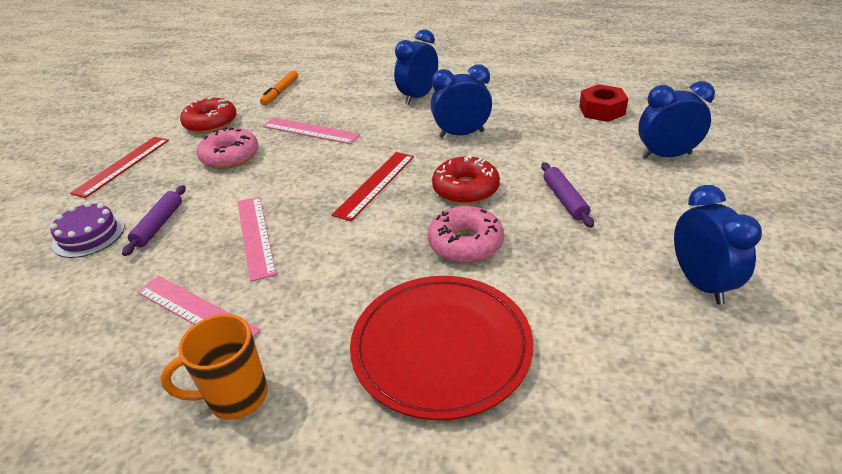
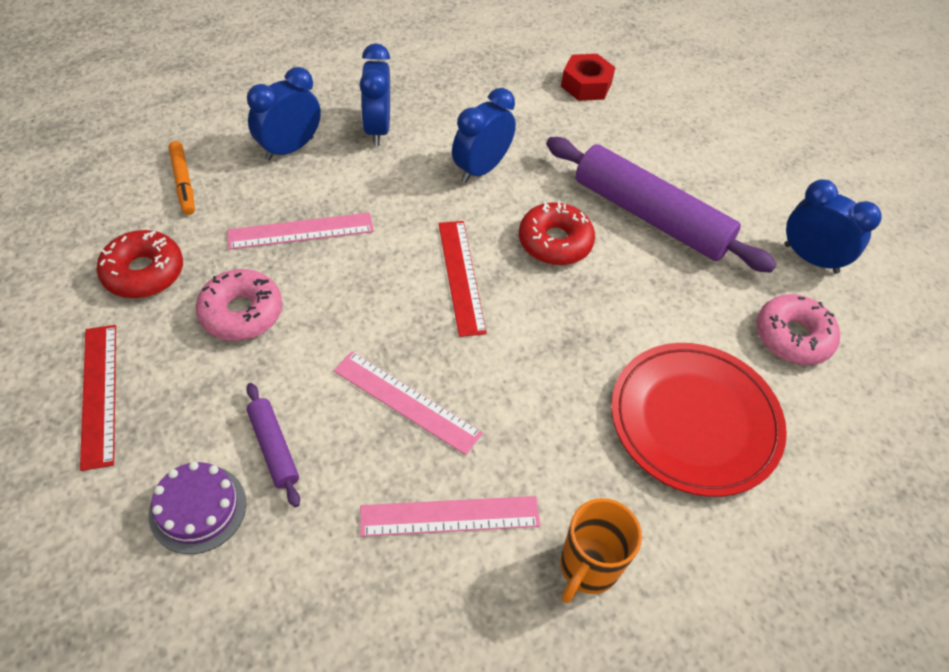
camera: 45 degrees left, 15 degrees up
(465, 243) = (615, 307): pink donut -> pink donut (792, 337)
(564, 200) = (650, 216): purple rolling pin -> purple rolling pin, size x2.21
(666, 155) = (686, 126): blue clock -> blue clock (289, 148)

